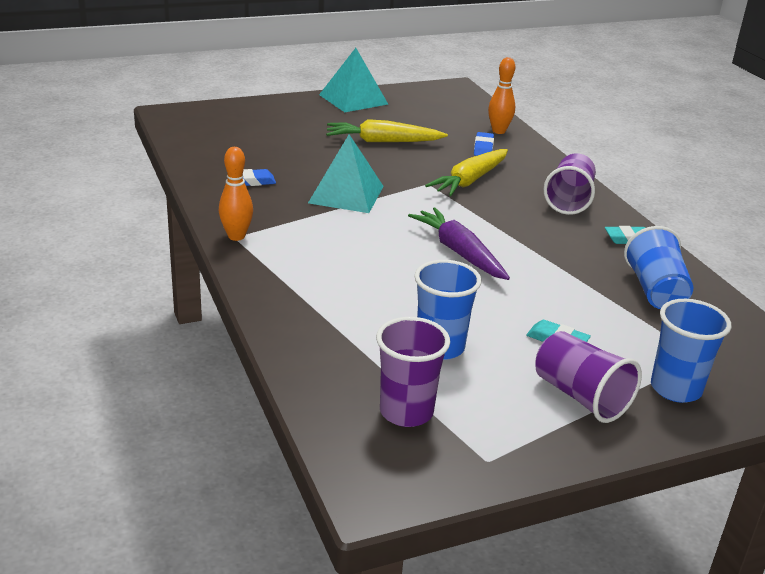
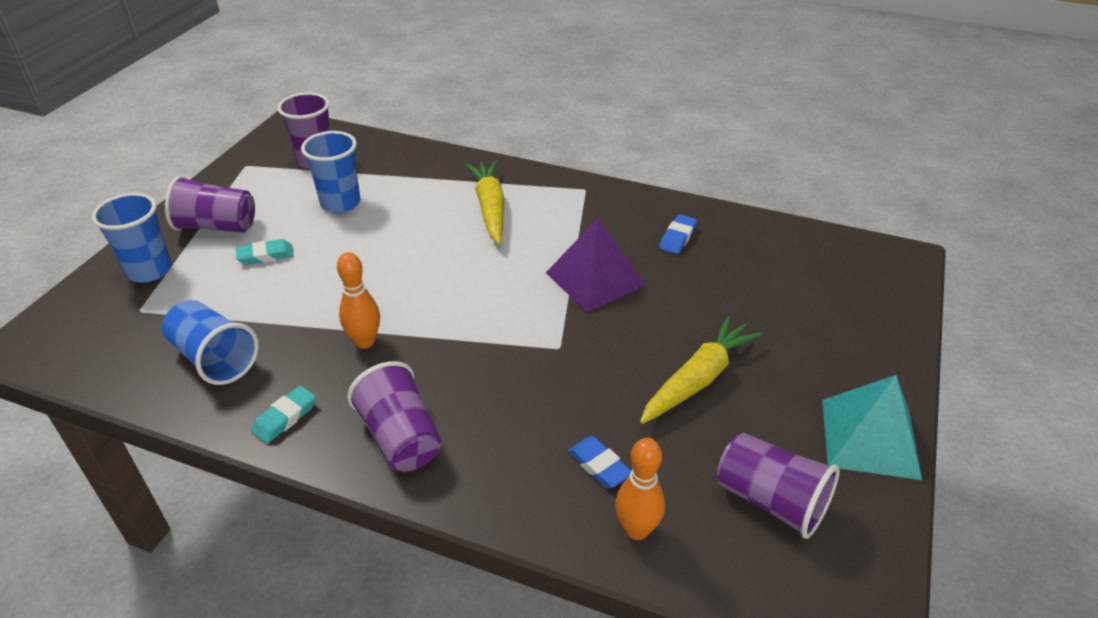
camera: 135 degrees right, 10 degrees up
(236, 236) = (585, 190): orange bowling pin -> orange bowling pin (365, 341)
(346, 194) = (595, 278): turquoise pyramid -> purple pyramid
(430, 111) = (771, 500): none -> purple cup
(459, 252) = (422, 284): purple carrot -> none
(470, 181) = (531, 385): yellow carrot -> yellow carrot (490, 208)

